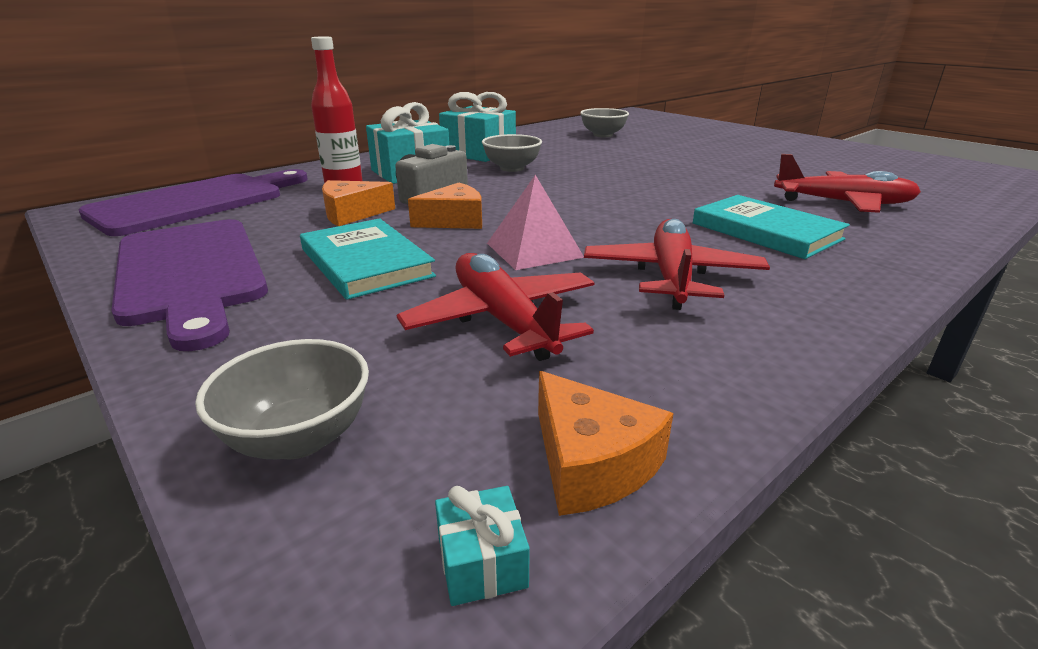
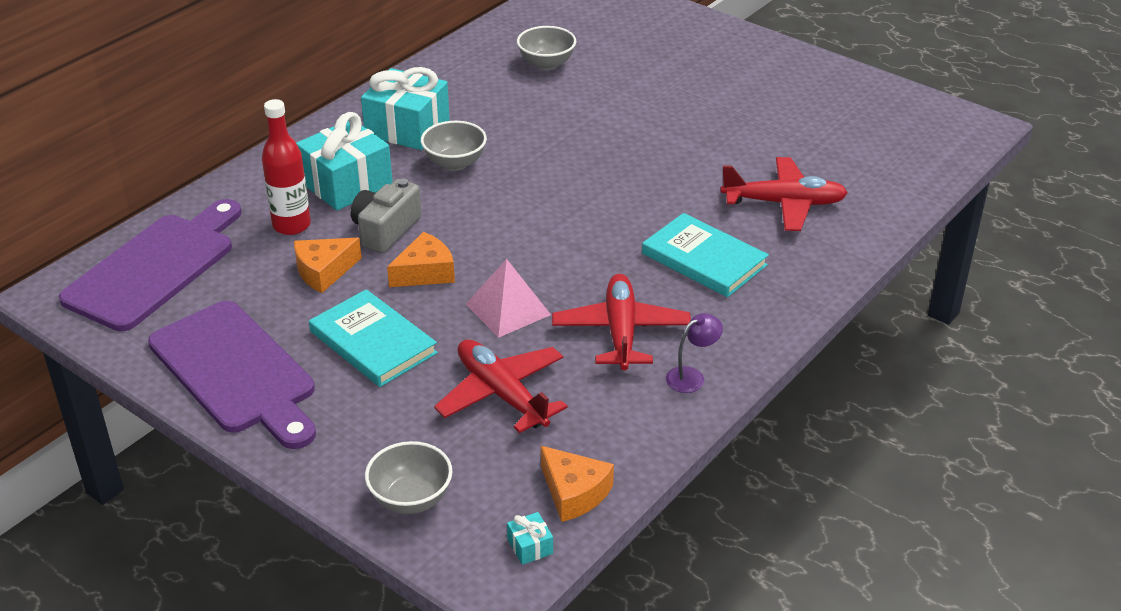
camera: 10 degrees left, 10 degrees up
(779, 325) = (691, 376): none -> purple lamp

